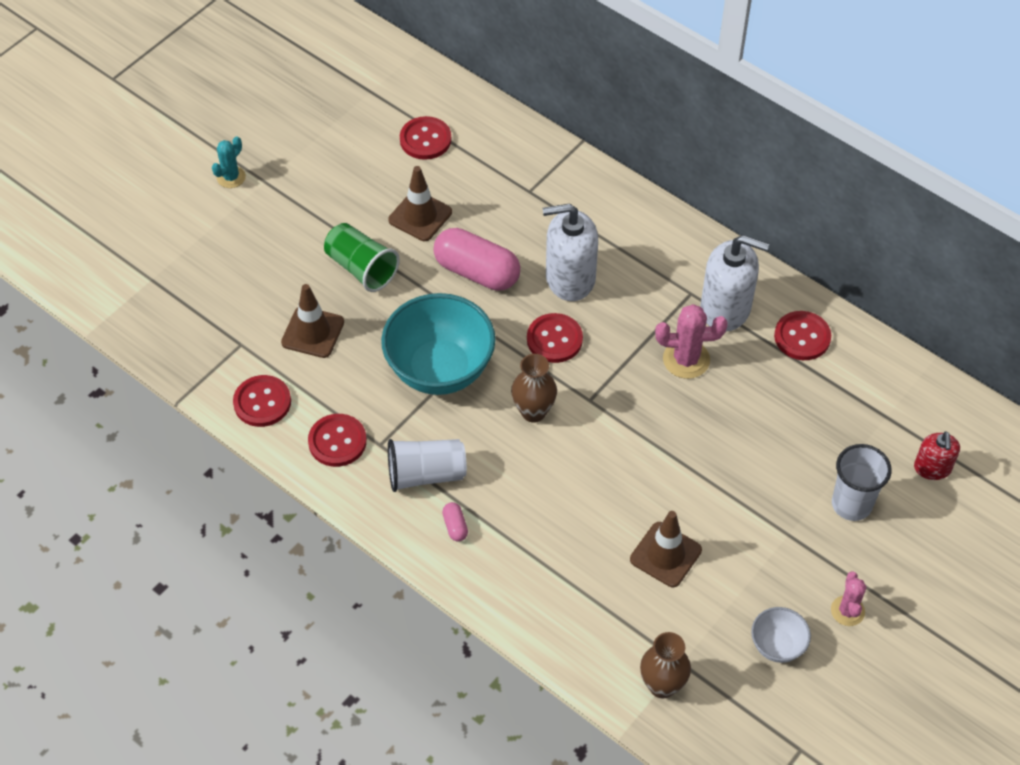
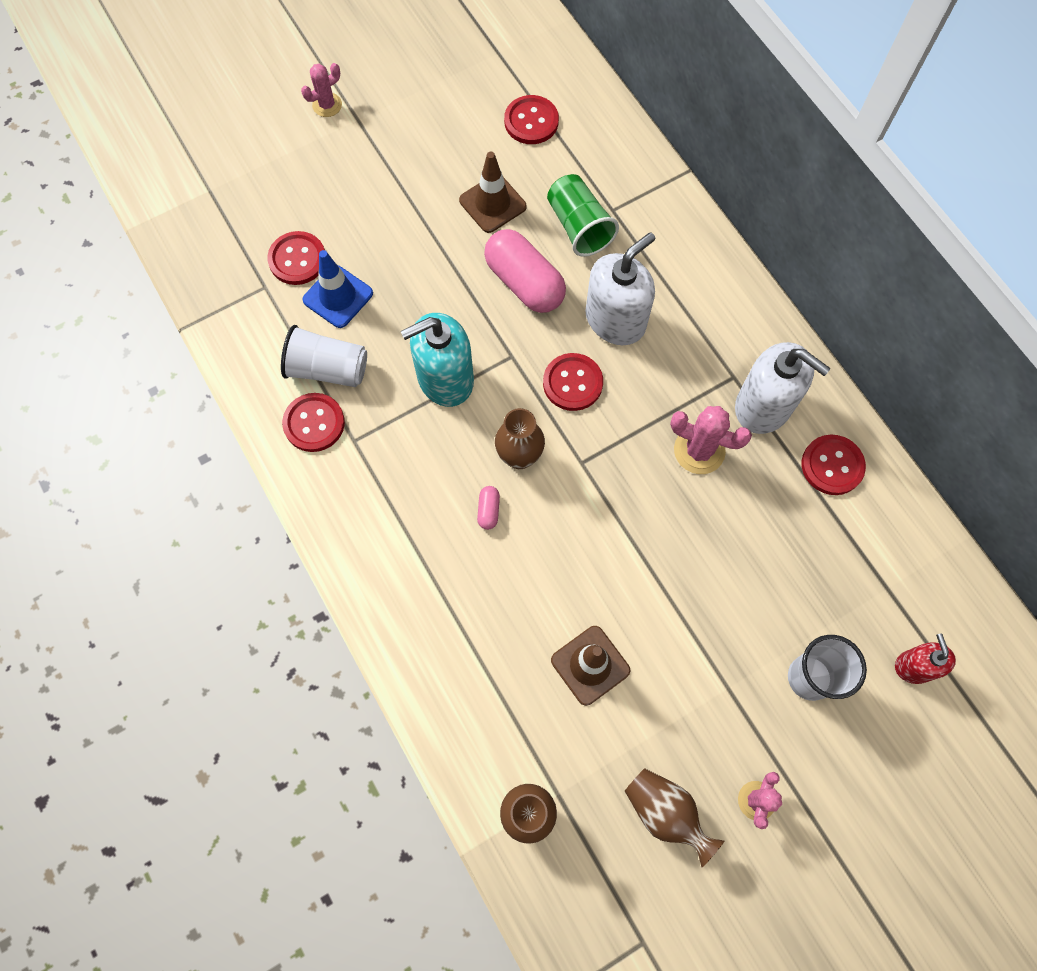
camera: 20 degrees right, 15 degrees up
(231, 177) = (327, 105): turquoise cactus -> pink cactus
(262, 402) = (260, 356): red button -> red button (297, 259)
(313, 332) = (338, 297): brown traffic cone -> blue traffic cone
(361, 268) = (413, 242): green cup -> green cup (579, 227)
(426, 474) = (385, 489): white cup -> white cup (328, 369)
(440, 370) = (445, 378): turquoise bowl -> turquoise soap dispenser
(455, 526) = (391, 557): pink capsule -> pink capsule (488, 510)
(570, 278) = (615, 320): white soap dispenser -> white soap dispenser turned 120 degrees clockwise
(777, 645) = (665, 813): white bowl -> brown vase
(932, 468) = (914, 666): red soap dispenser -> red soap dispenser turned 150 degrees clockwise

